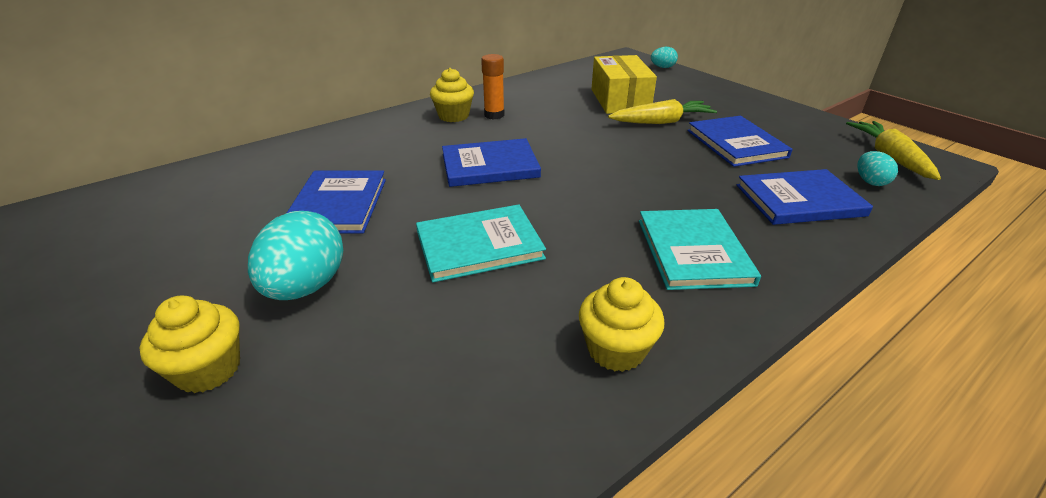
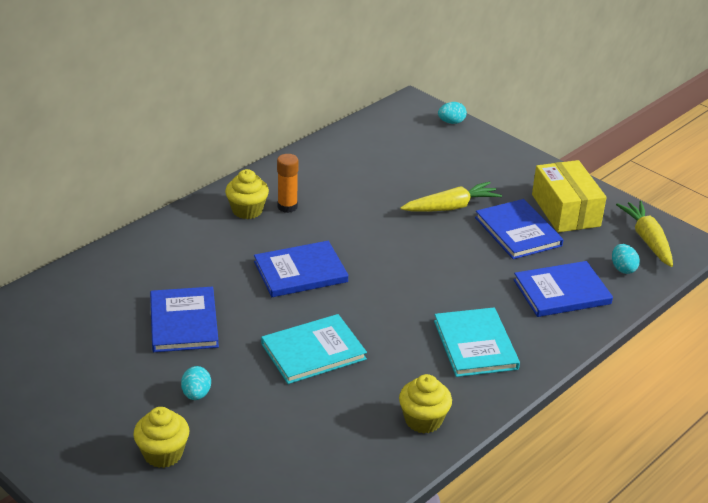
camera: 10 degrees left, 0 degrees up
(306, 287) = (196, 394): turquoise egg -> turquoise egg, size x0.52
(620, 100) = (409, 178): yellow box -> yellow box (565, 210)

